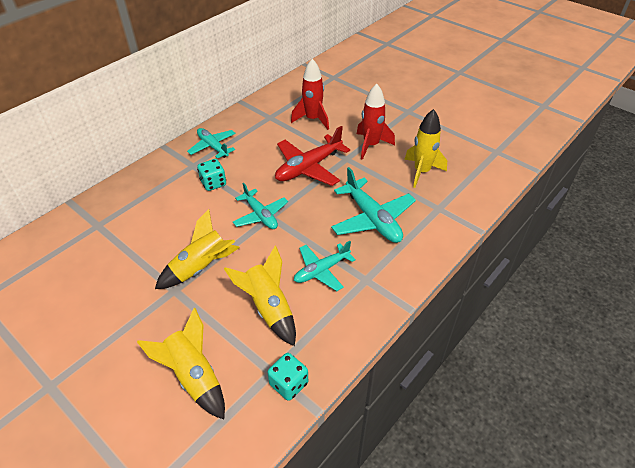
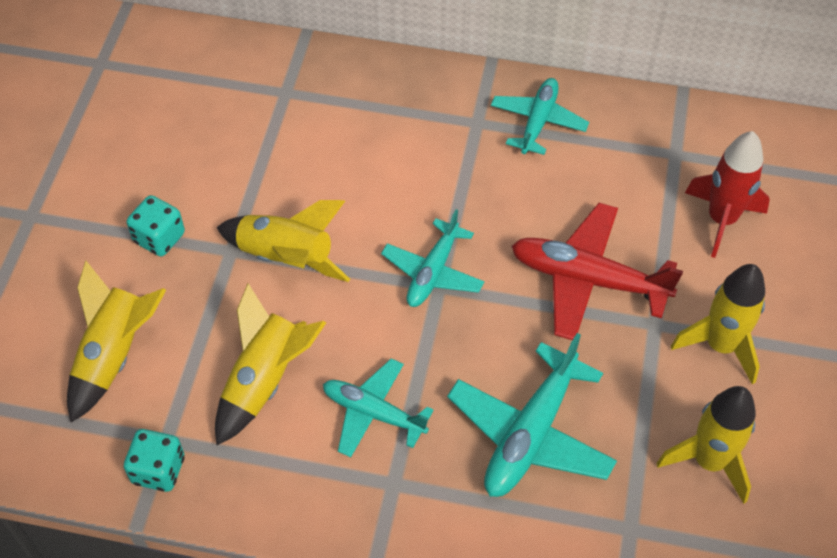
camera: 60 degrees right, 10 degrees up
(213, 183) = (457, 172): turquoise dice -> turquoise dice (159, 238)
(371, 145) = (720, 346): red rocket -> yellow rocket

